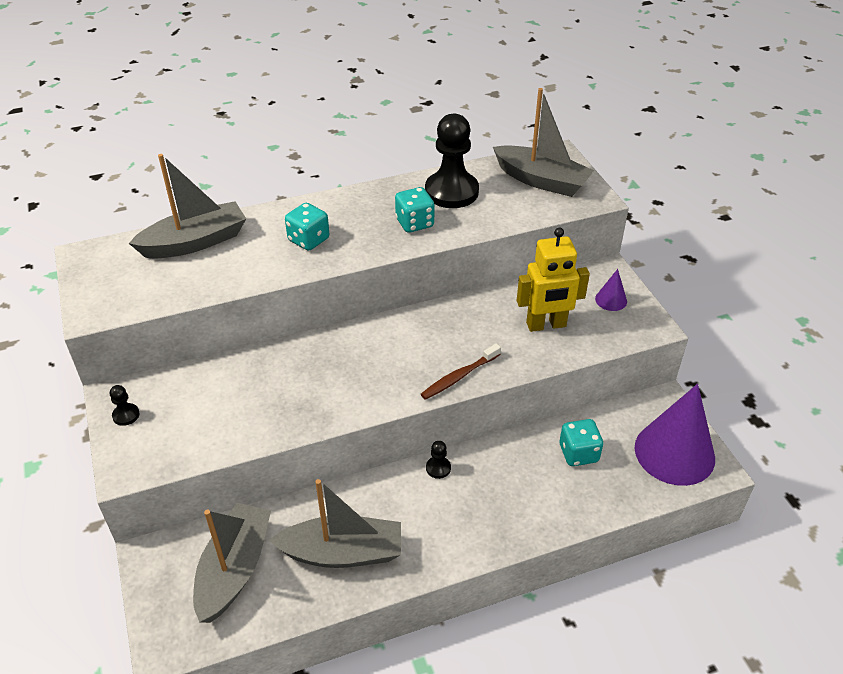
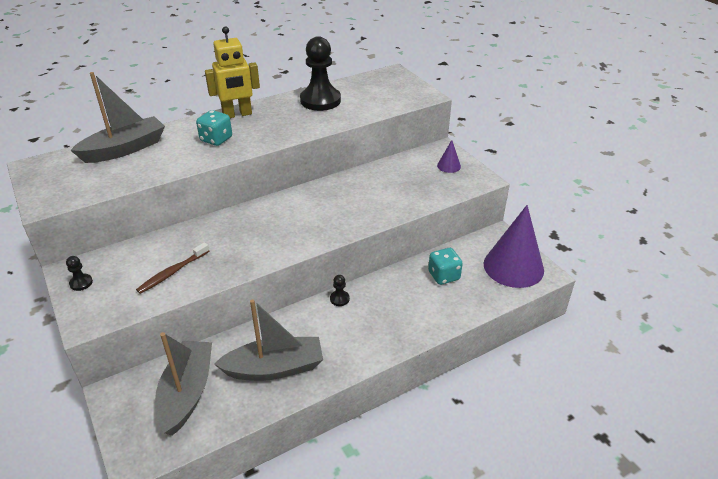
camera: 10 degrees left, 5 degrees down
(414, 223) = (296, 122): turquoise dice -> none
(459, 376) = (347, 226): brown toothbrush -> brown toothbrush (172, 272)
(541, 180) = (385, 88): grey boat -> none
(546, 325) = (405, 186): yellow robot -> yellow robot (237, 114)

